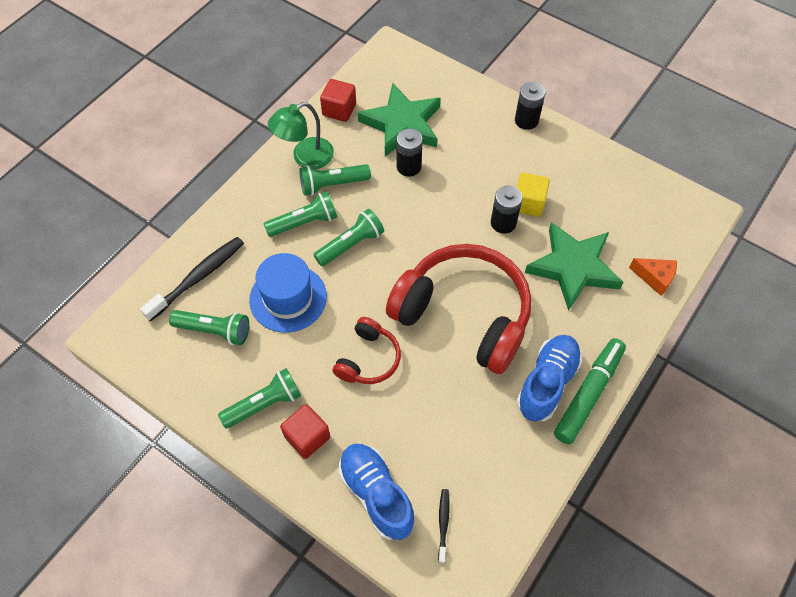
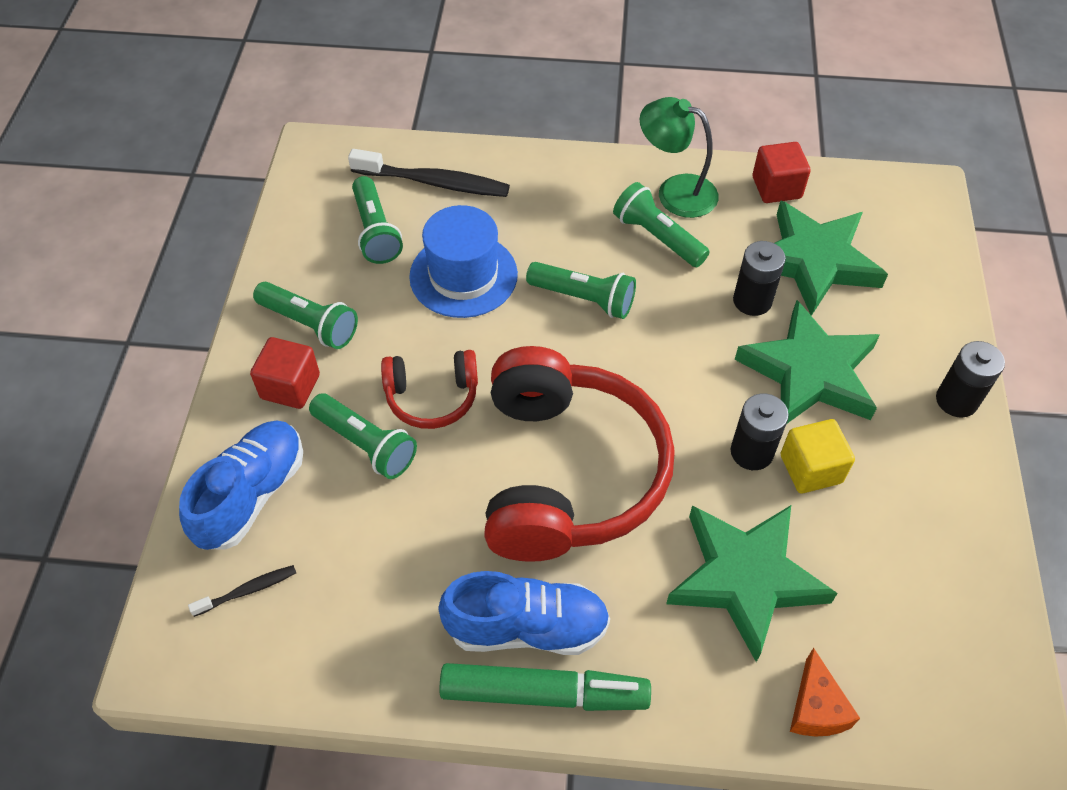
camera: 60 degrees right, 5 degrees down
(304, 222) = (580, 238): green flashlight -> green flashlight (366, 444)
(471, 169) = (810, 372): none -> green star

